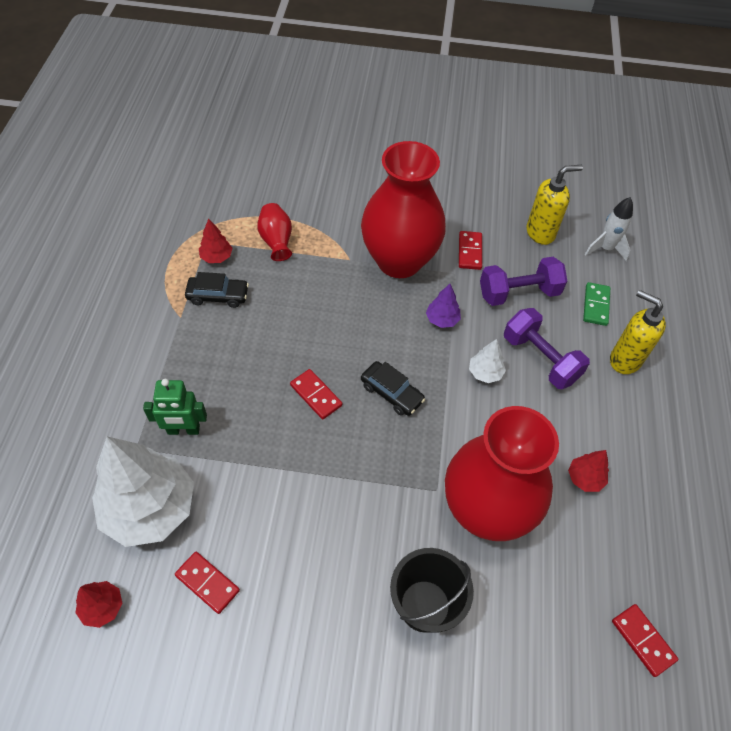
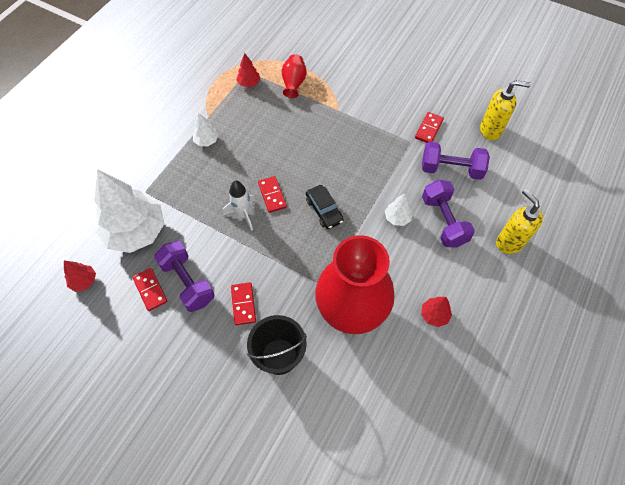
camera: 25 degrees right, 5 degrees up
(183, 430) = (178, 190): green robot -> none
(193, 350) = (206, 141): none -> white tree
(218, 296) = (238, 109): black car -> none
(255, 553) = (187, 282): none -> purple dumbbell
(399, 261) = (373, 121): red vase -> none
(442, 319) = (384, 171): purple tree -> none
(596, 305) = (507, 196): green domino -> none
(605, 249) = (537, 156): white rocket -> white rocket (243, 214)
(642, 640) = (420, 439): red domino -> red domino (243, 304)

